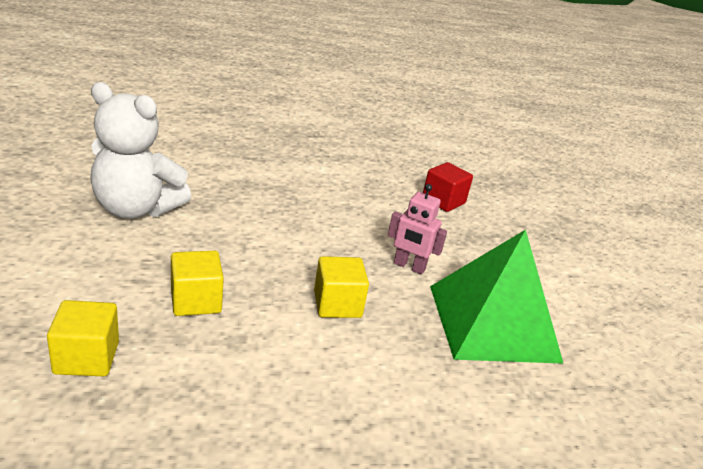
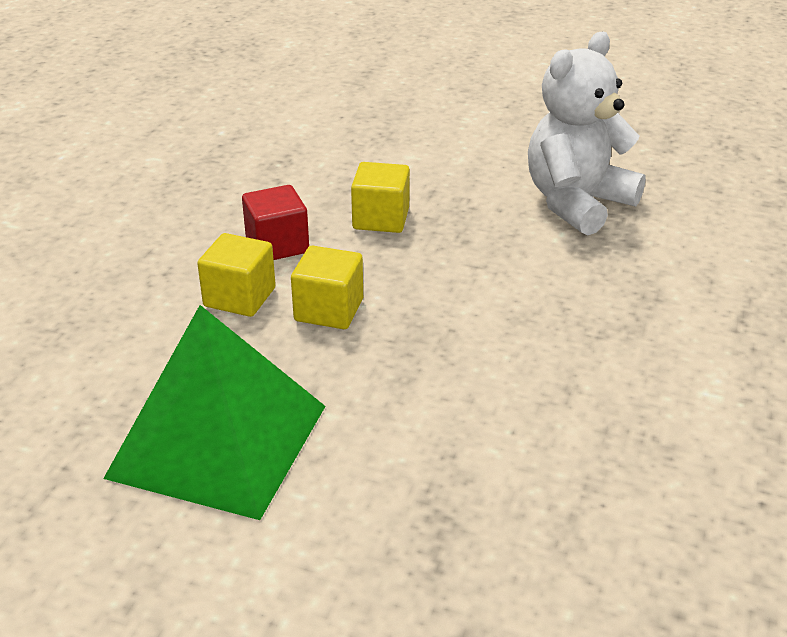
camera: 120 degrees right, 5 degrees up
(86, 357) = (329, 160): yellow cube -> yellow cube (239, 297)
(409, 266) = (379, 401): pink robot -> none
(443, 201) = (576, 532): red cube -> red cube (277, 245)

